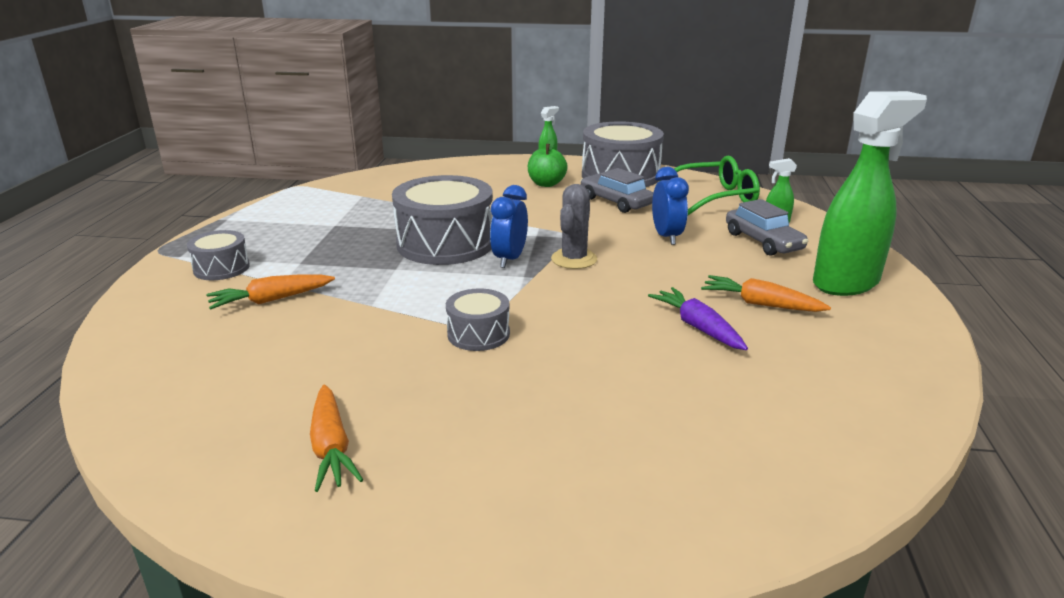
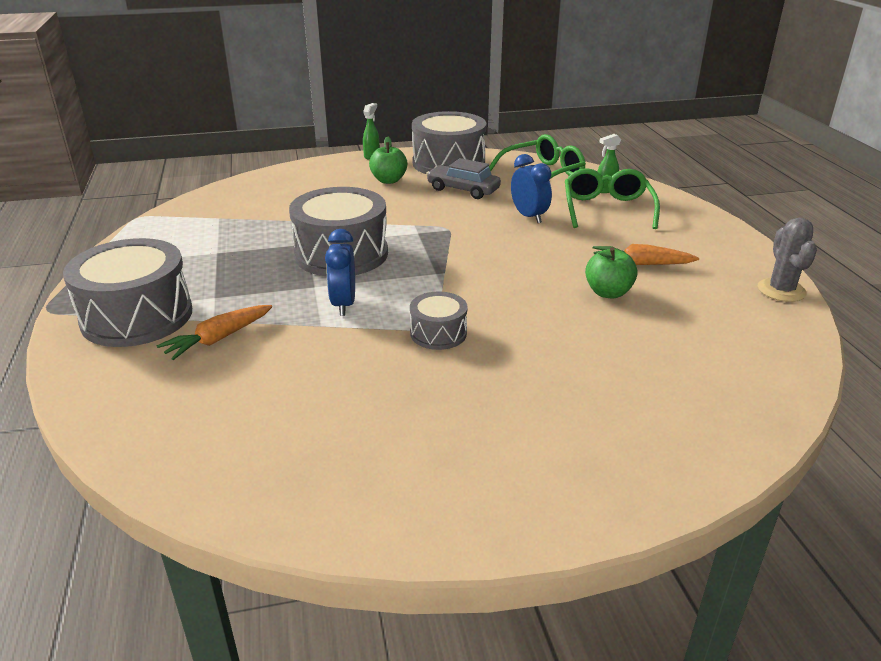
camera: 20 degrees left, 5 degrees up
(221, 268) = (137, 316): grey drum -> grey drum, size x1.95
(331, 447) = (392, 459): orange carrot -> none
(509, 259) = (412, 259): blue clock -> blue clock (343, 304)
(574, 259) = (467, 250): grey cactus -> grey cactus (781, 290)
(697, 327) = (608, 292): purple carrot -> green apple
(763, 242) = (607, 209): grey car -> green glasses
(846, 283) = (690, 234): green spray bottle -> none

